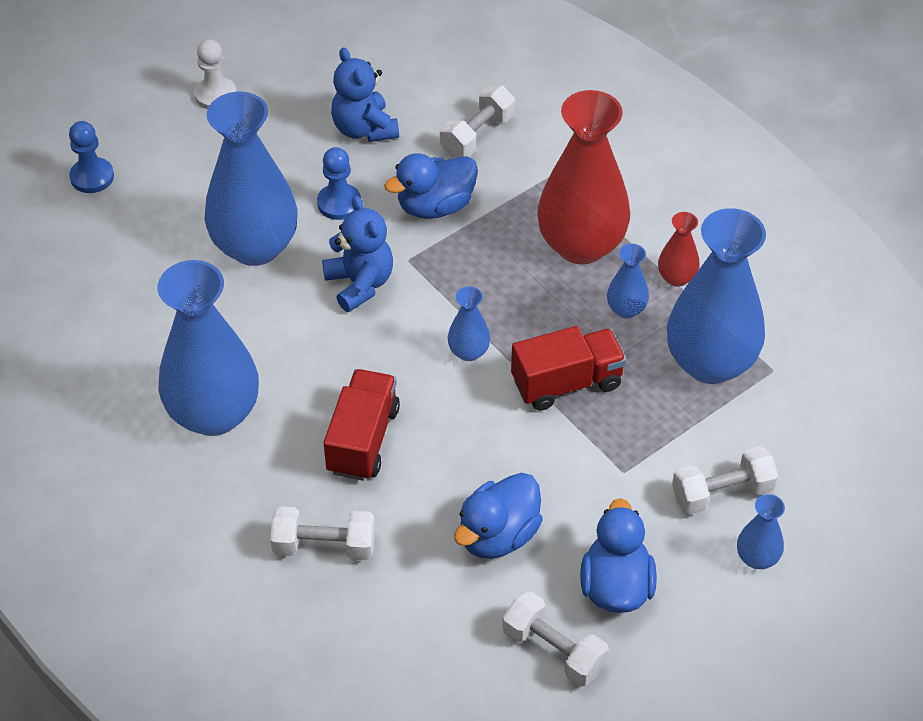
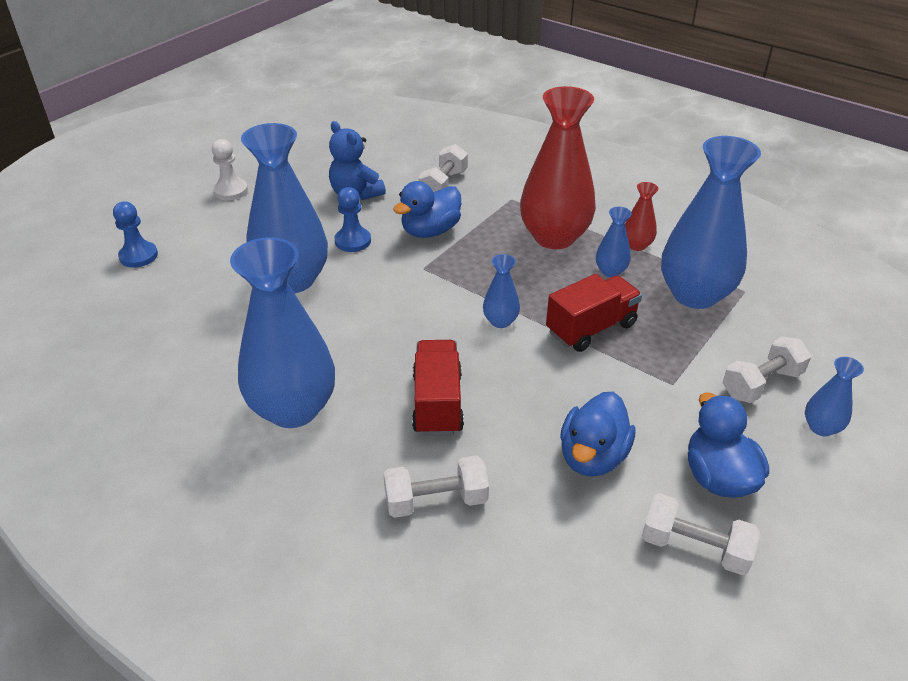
camera: 15 degrees left, 10 degrees down
(360, 284) = (390, 290): blue teddy bear -> none

